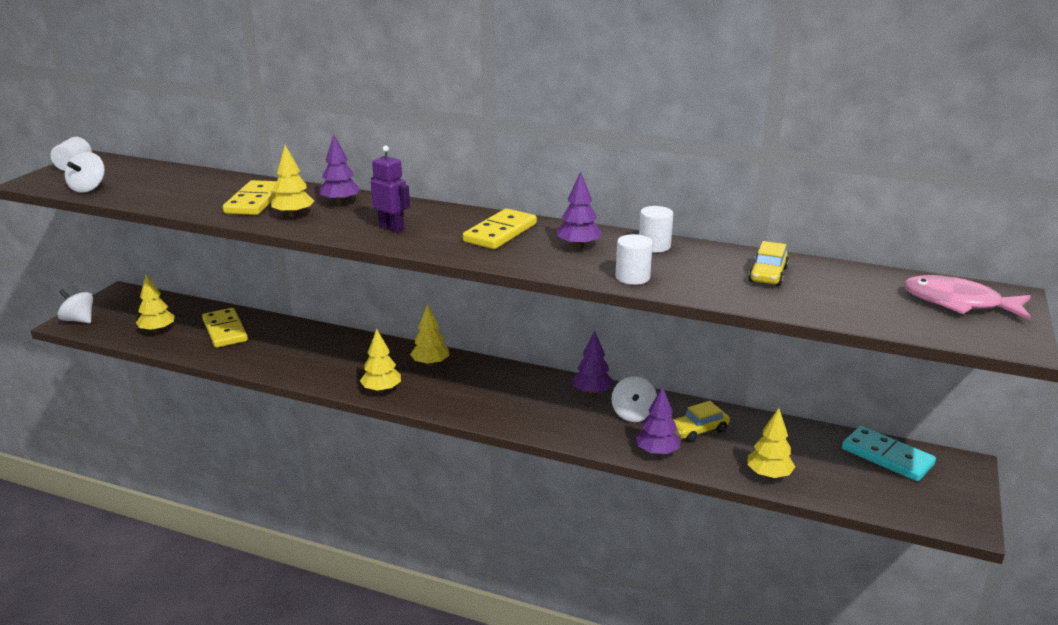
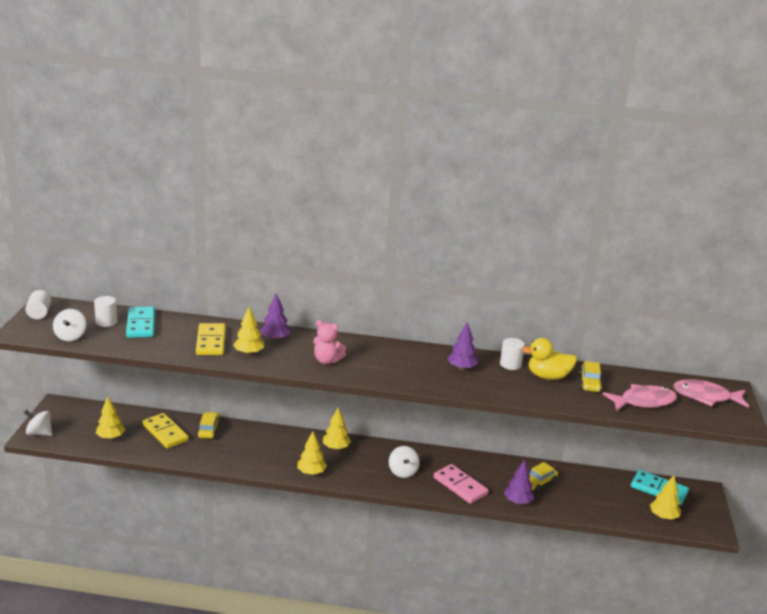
camera: 15 degrees left, 0 degrees up
(183, 181) = (141, 324): none -> turquoise domino
(280, 331) = (209, 430): none -> yellow car
(391, 228) = (327, 360): purple robot -> pink teddy bear
(500, 232) = (404, 359): yellow domino -> none
(580, 424) = (460, 486): none -> pink domino
(592, 392) = (458, 460): purple tree -> none
(632, 277) = (508, 392): white cylinder -> white cylinder (106, 322)
(633, 414) = (492, 475): white spinning top -> white spinning top (403, 472)
(705, 263) = (548, 376): none -> yellow duck
(768, 475) = (592, 510): yellow tree -> yellow tree (663, 516)
(847, 302) = (643, 401): none -> pink fish

